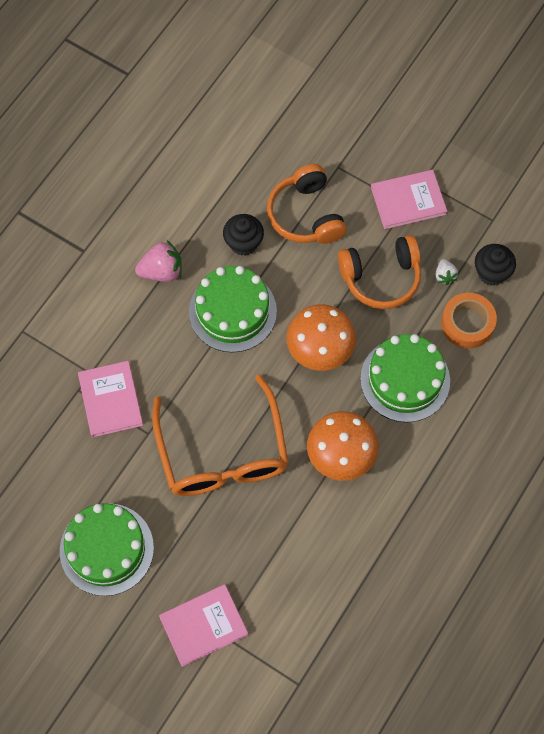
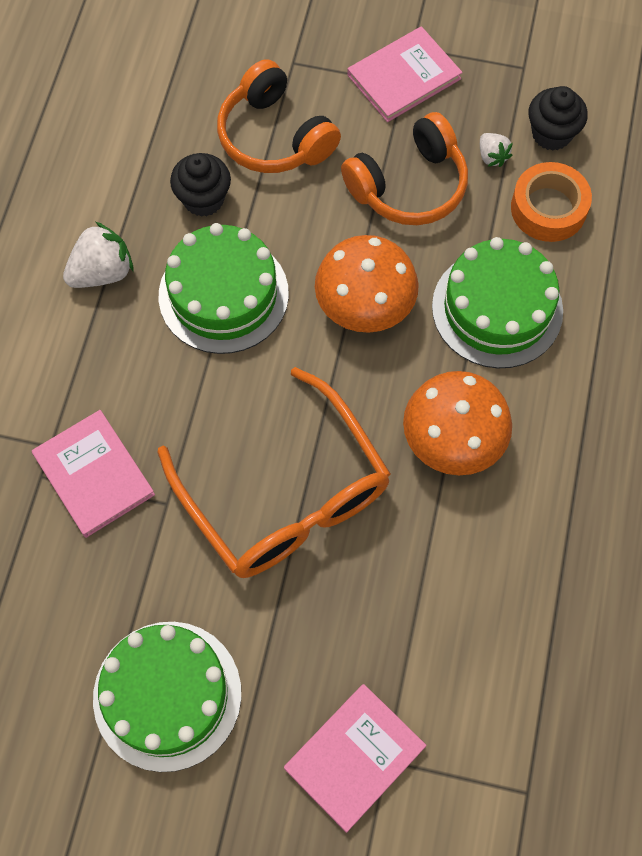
camera: 20 degrees left, 0 degrees up
(161, 271) = (102, 272): pink strawberry -> white strawberry

